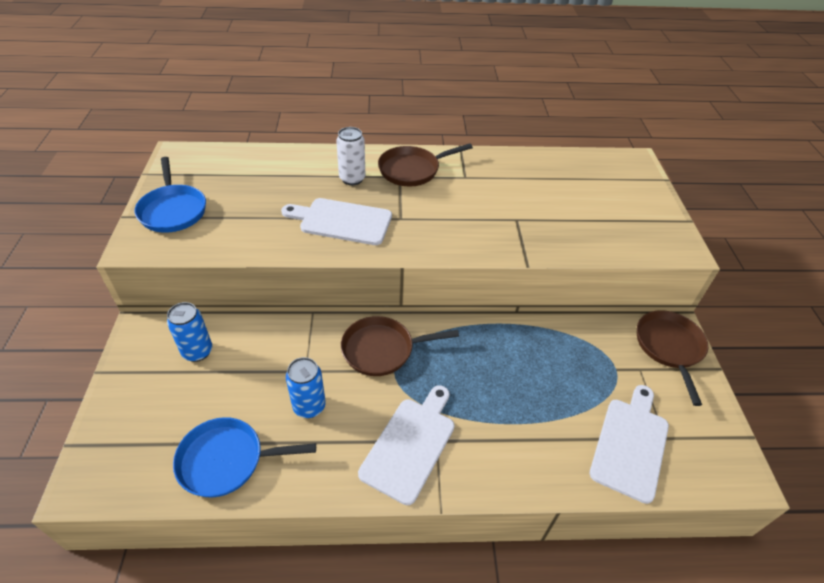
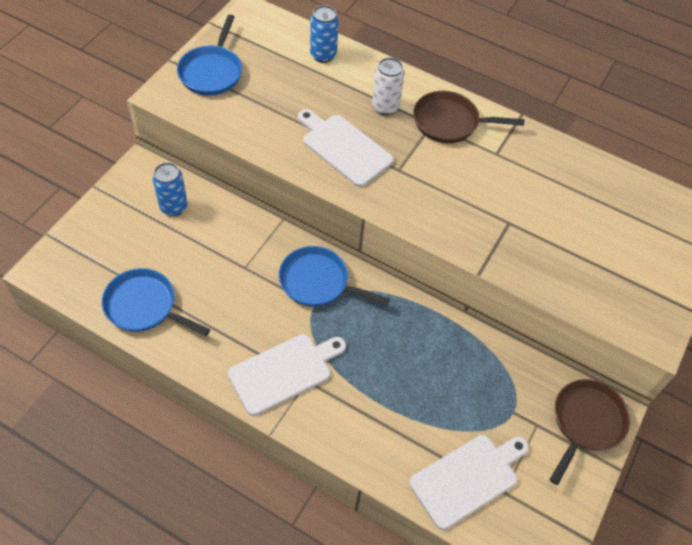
camera: 30 degrees right, 10 degrees up
(309, 406) = (228, 298): blue can -> blue can (323, 55)
(382, 350) = (318, 282): brown pan -> blue pan

